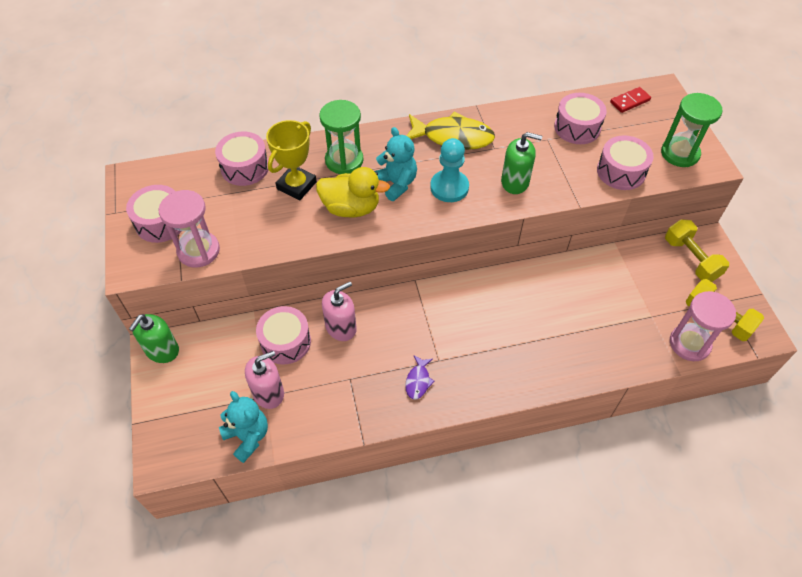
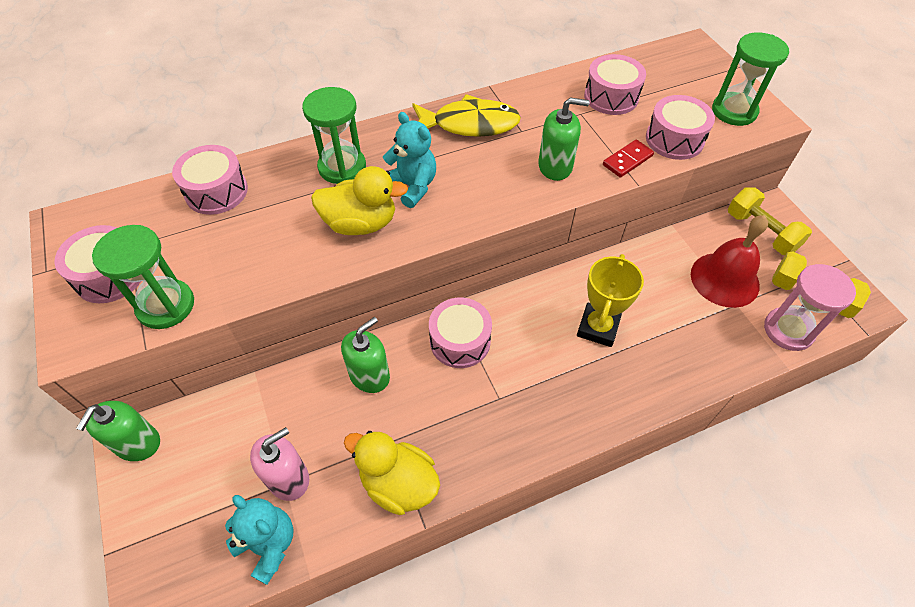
camera: 10 degrees left, 0 degrees up
(198, 251) = (166, 305): pink hourglass -> green hourglass
(285, 342) = (301, 405): pink drum -> pink drum (460, 341)
(296, 185) = (286, 205): yellow trophy -> yellow trophy (598, 327)
(341, 327) = (369, 375): pink soap dispenser -> green soap dispenser
(349, 410) = (398, 483): none -> yellow duck
(418, 381) = (479, 429): purple fish -> none
(449, 187) = (478, 183): turquoise pawn -> none
(630, 101) = (662, 62): red domino -> red domino (627, 160)
(647, 294) = (724, 279): none -> red bell

